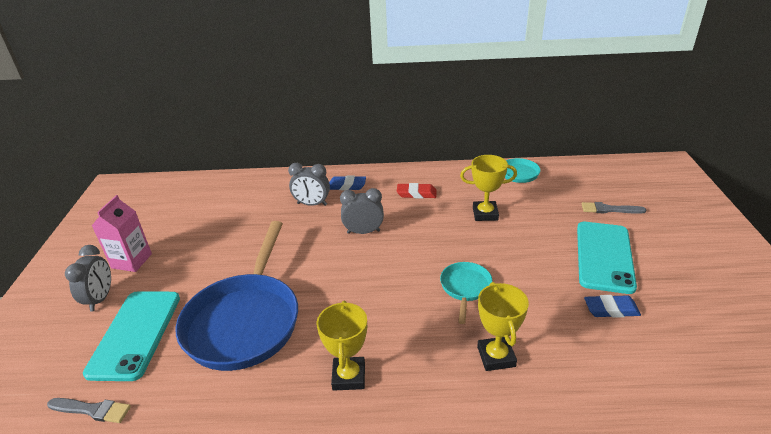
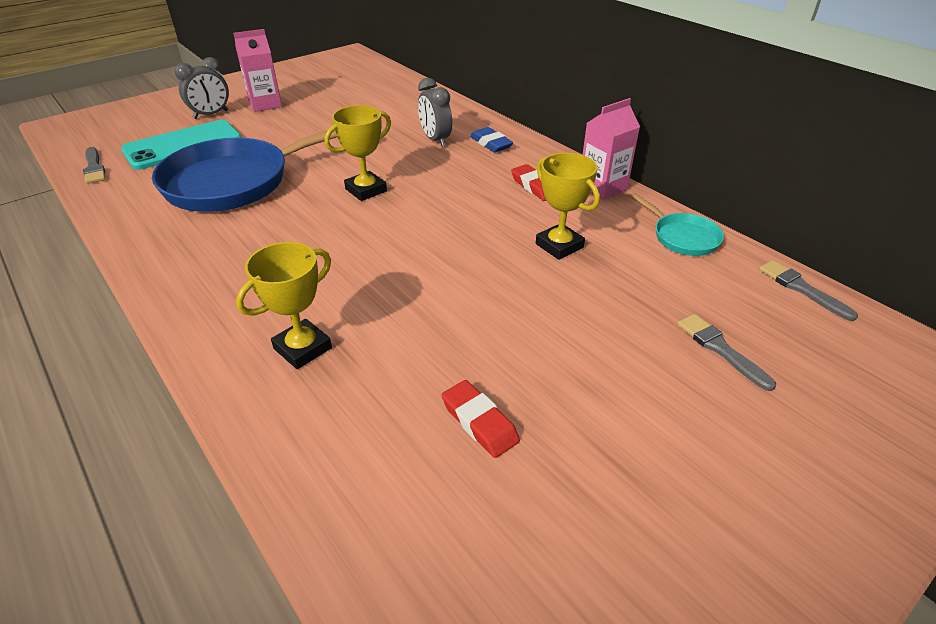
camera: 50 degrees right, 5 degrees up
(349, 376) = (204, 264): yellow trophy -> yellow trophy (366, 190)
(363, 232) = (425, 184): grey clock -> none
(444, 173) = (602, 187): none -> pink carton
(465, 288) = (400, 283): turquoise pan -> none
(584, 166) = (801, 288): none -> grey brush
(604, 256) = (594, 379): turquoise phone -> none
(611, 309) = (479, 422): blue eraser -> red eraser

